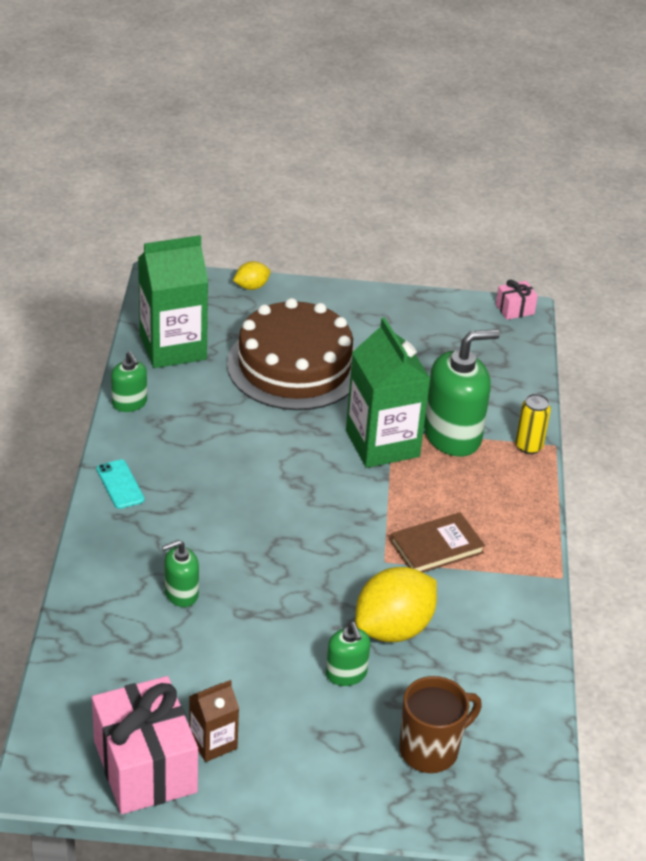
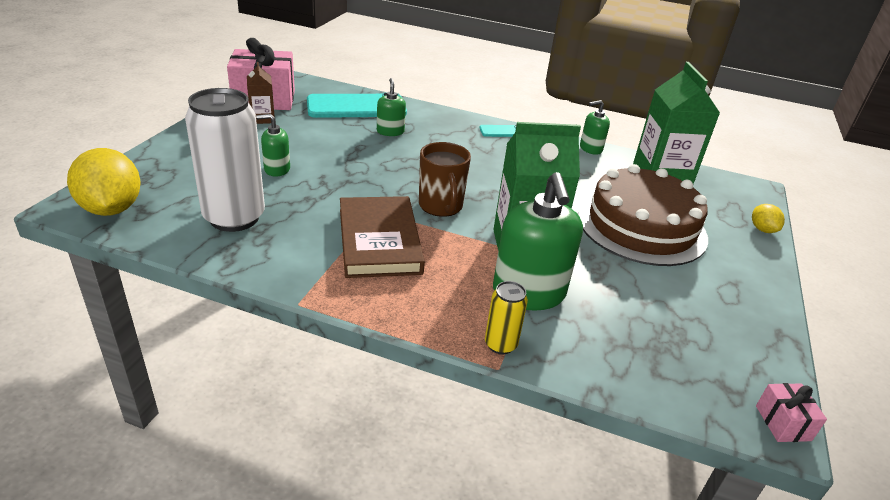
camera: 105 degrees right, 5 degrees down
(117, 649) = (356, 107): none -> turquoise phone
(393, 628) = (303, 197): yellow lemon -> yellow lemon (111, 209)
(430, 750) = (181, 183): brown mug -> brown mug (441, 206)
(436, 547) = (379, 240): brown book -> brown book, size x1.53
(467, 671) = (234, 218): none -> white can

